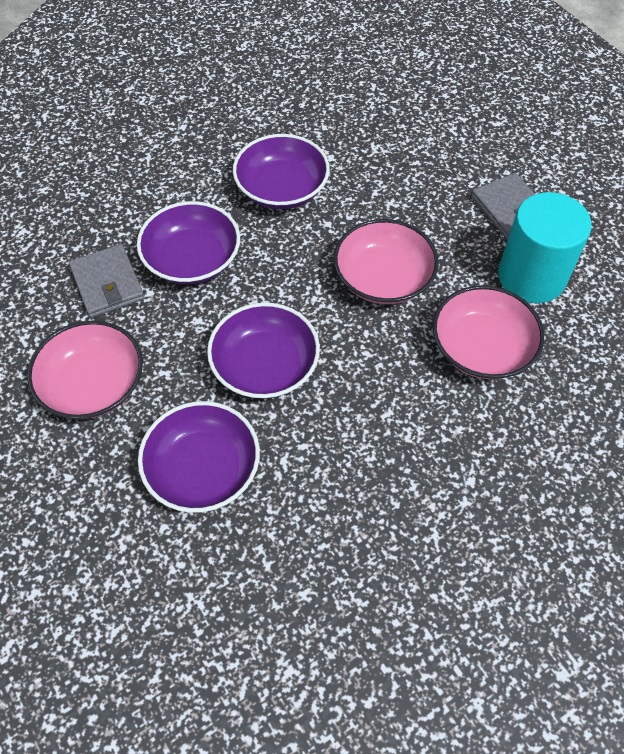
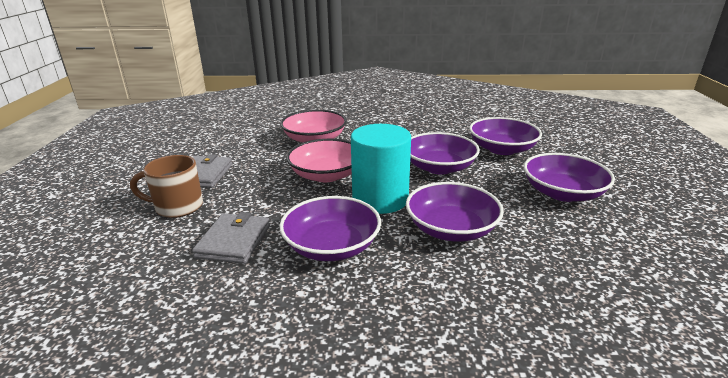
camera: 145 degrees left, 30 degrees down
(93, 384) = (562, 193): pink bowl -> purple bowl
(107, 283) = (536, 240): grey wallet -> grey wallet (234, 241)
(464, 161) = (177, 207): none -> brown mug
(531, 276) = (248, 150): turquoise cylinder -> turquoise cylinder (380, 199)

